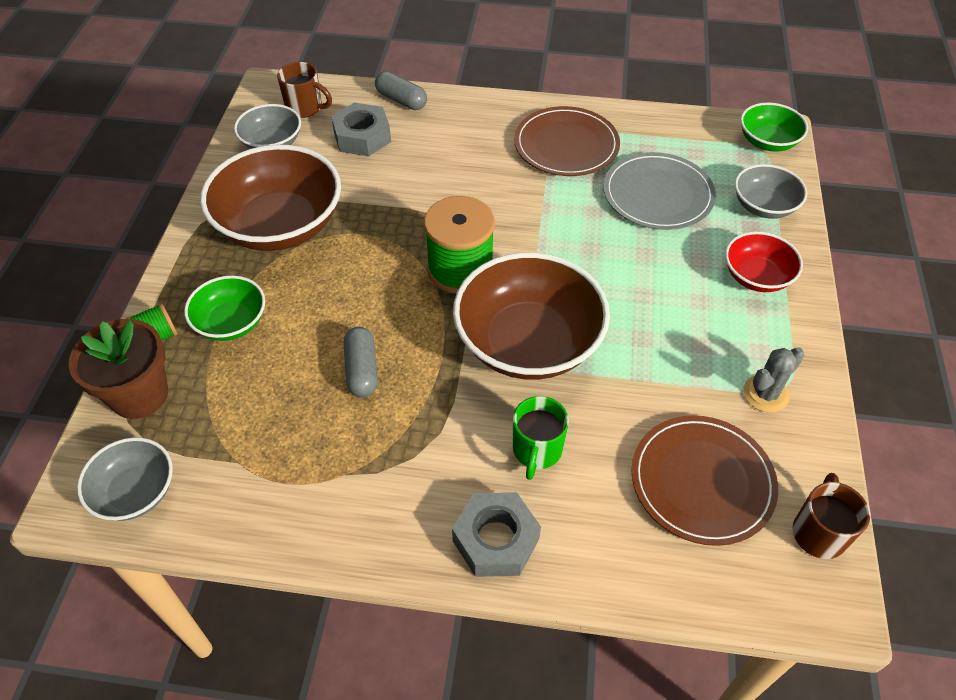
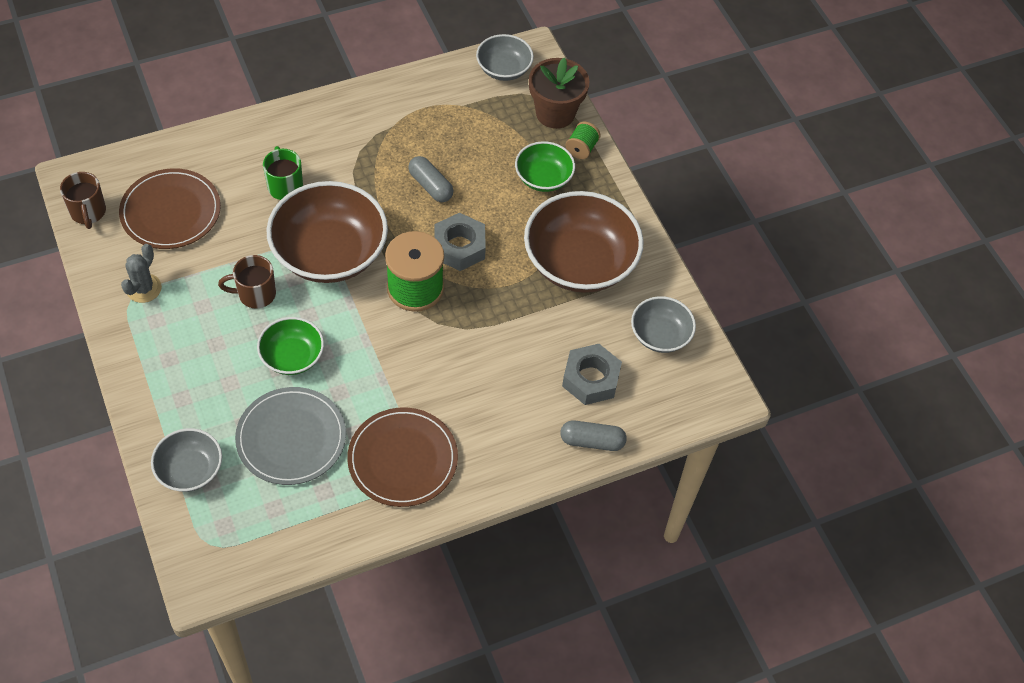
camera: 145 degrees right, 5 degrees up
(305, 108) = (669, 388): brown mug -> brown mug (255, 294)
(496, 540) = (282, 130): grey nut -> grey nut (459, 247)
(756, 276) = (176, 388): red bowl -> none
(767, 142) = (208, 561): green bowl -> green bowl (292, 356)

